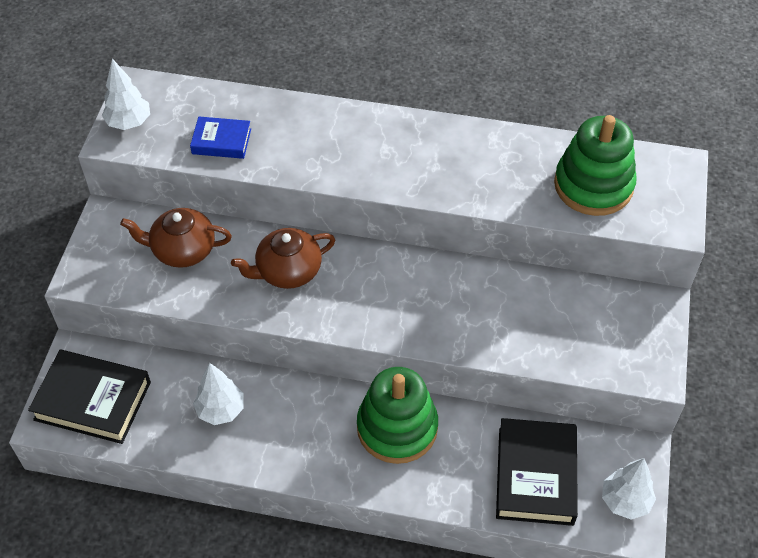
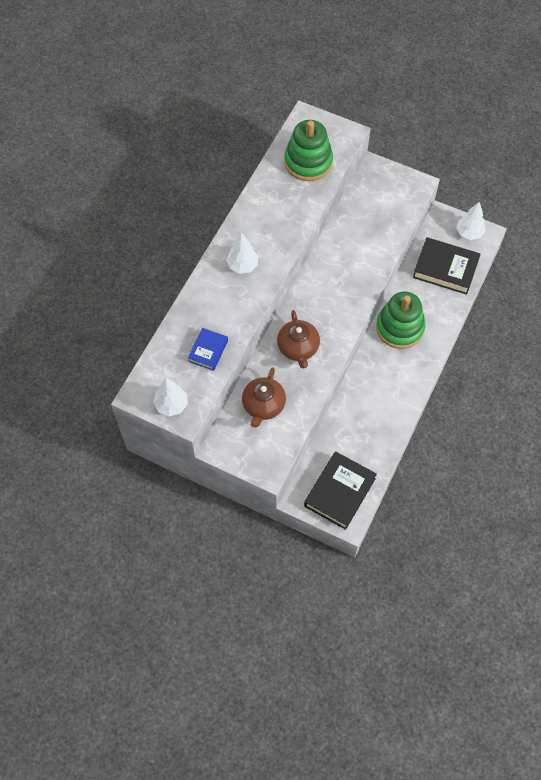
camera: 75 degrees left, 10 degrees up
(221, 410) = (365, 419): white tree -> white tree (242, 265)

